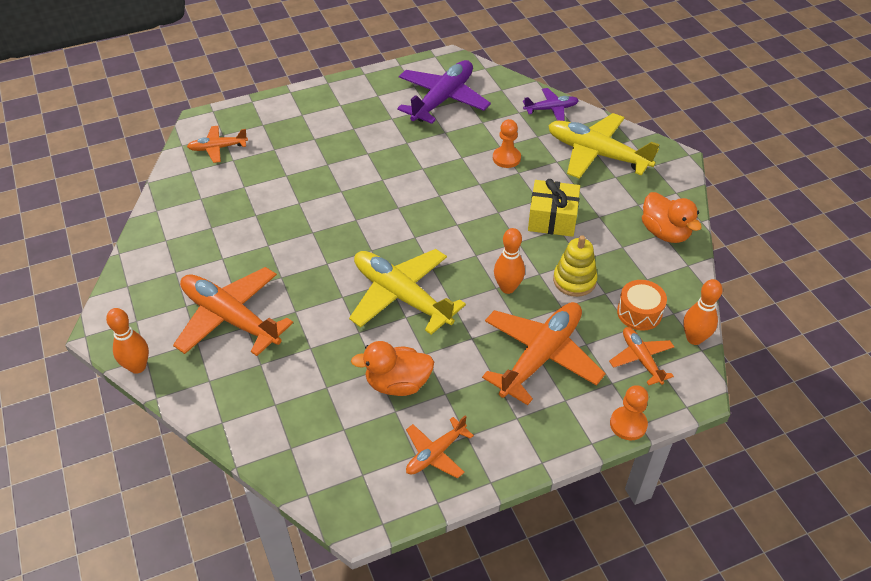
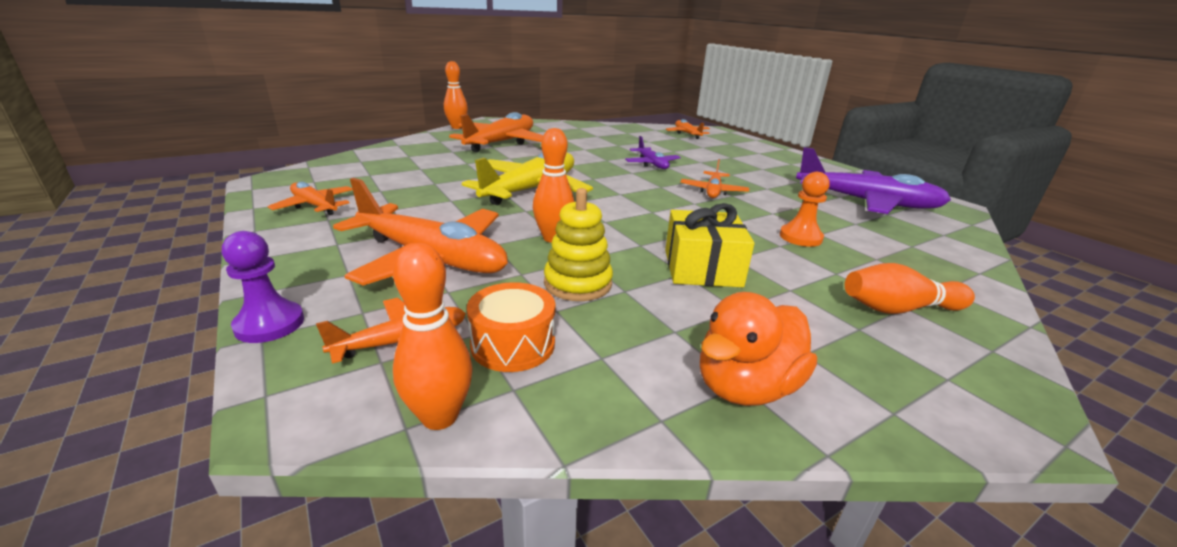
camera: 80 degrees right, 20 degrees down
(397, 383) = (414, 190): orange duck -> none
(413, 177) = (713, 191): none -> orange plane
(551, 109) = (958, 269): purple plane -> purple plane (652, 164)
(596, 154) = (898, 309): yellow plane -> orange bowling pin
(628, 424) = (270, 324): orange pawn -> purple pawn

